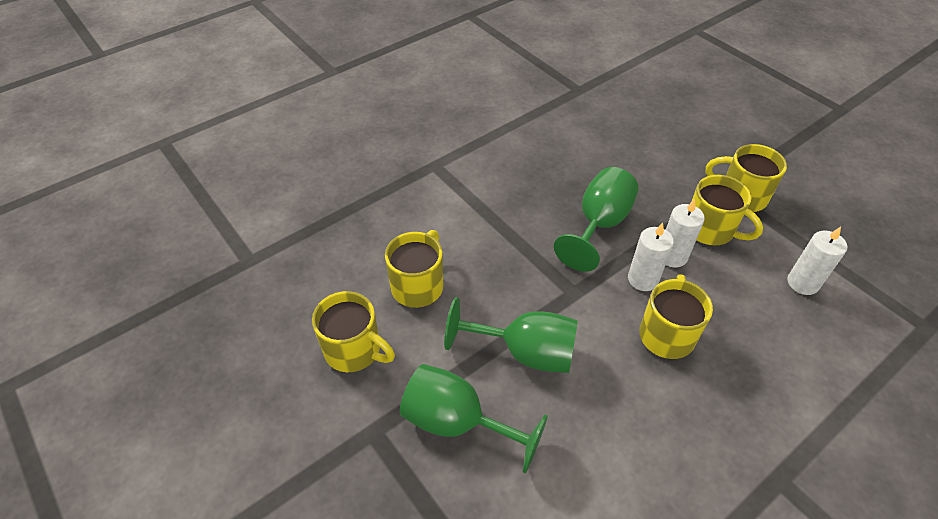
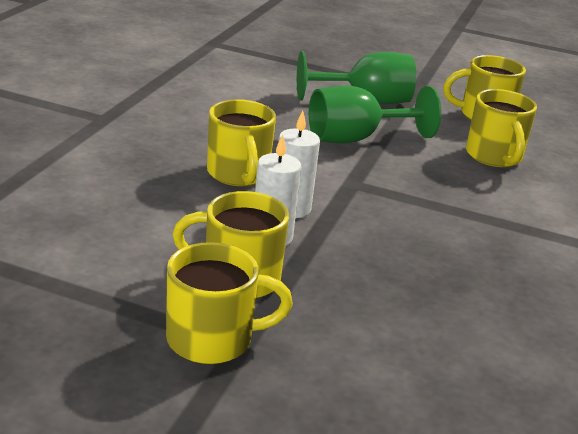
camera: 145 degrees right, 20 degrees down
(599, 225) = (382, 247): green goblet -> none
(802, 283) = (95, 249): white candle -> none

